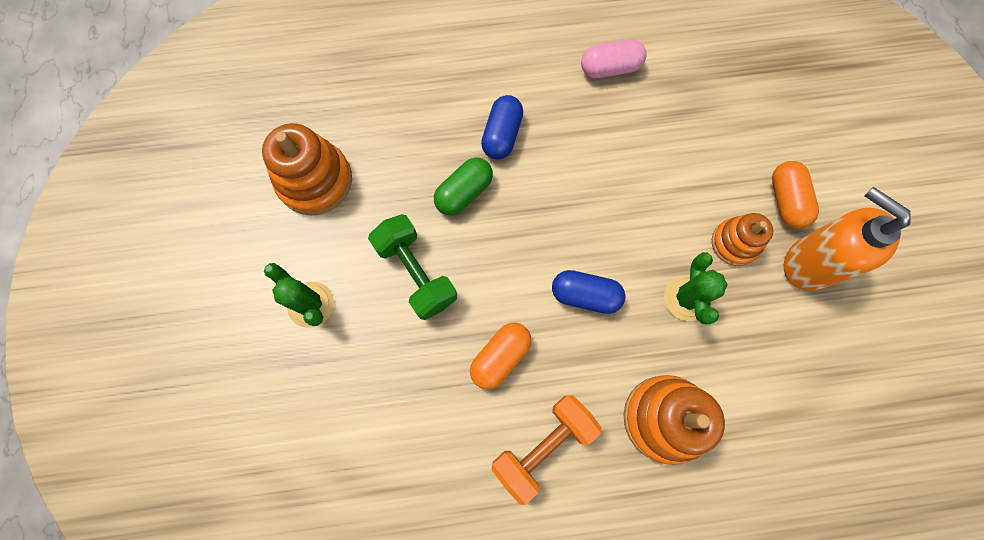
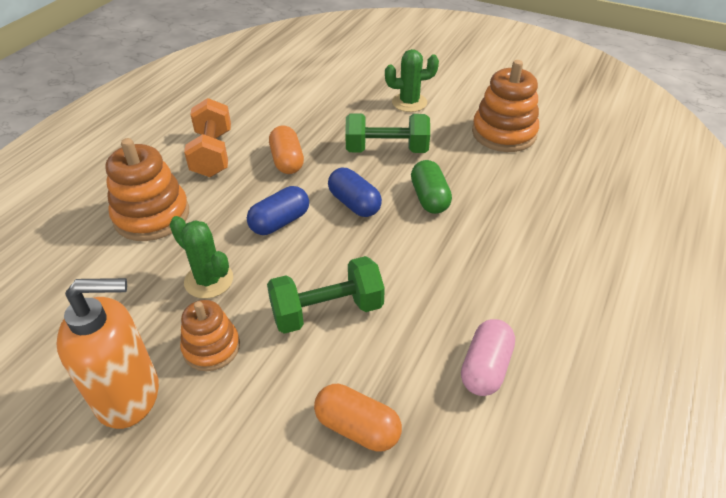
camera: 125 degrees right, 30 degrees down
(502, 135) = (466, 244): blue capsule -> blue capsule (354, 204)
(643, 190) = (327, 311): none -> green dumbbell
(785, 200) = (201, 426): orange capsule -> orange capsule (357, 427)

